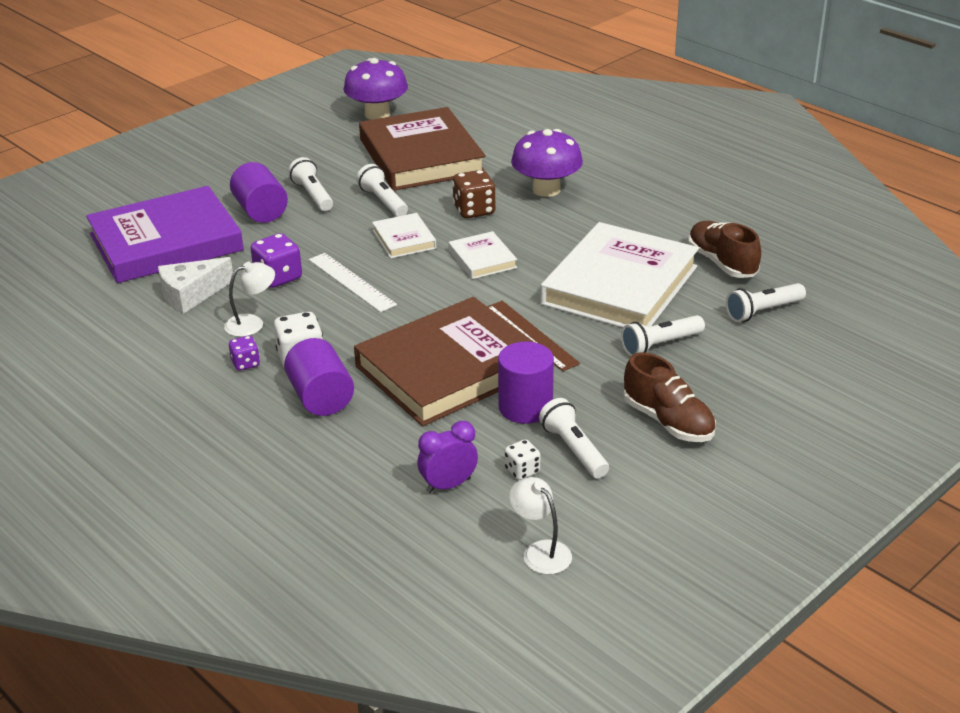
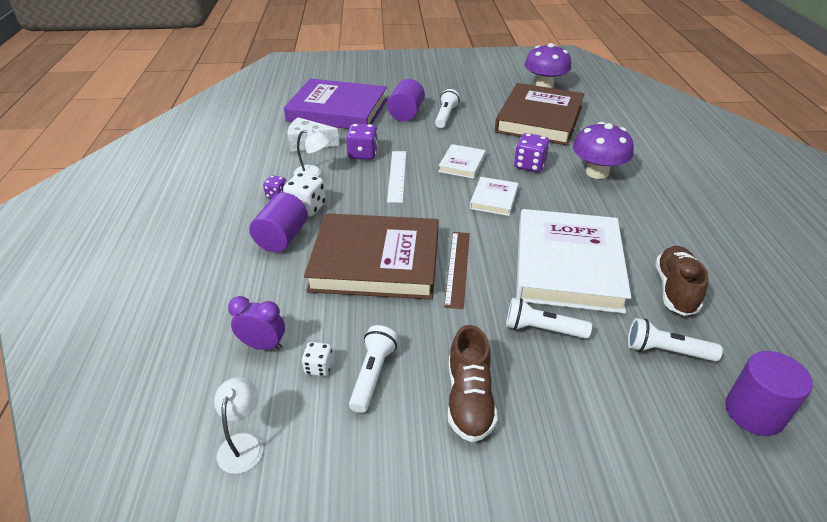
camera: 40 degrees right, 5 degrees up
(383, 202) = (480, 136): white flashlight -> none
(474, 210) = (529, 165): brown dice -> purple dice
(525, 407) = (385, 319): purple cylinder -> purple cylinder (754, 412)
(620, 285) = (567, 265): white book -> white book turned 60 degrees counterclockwise

